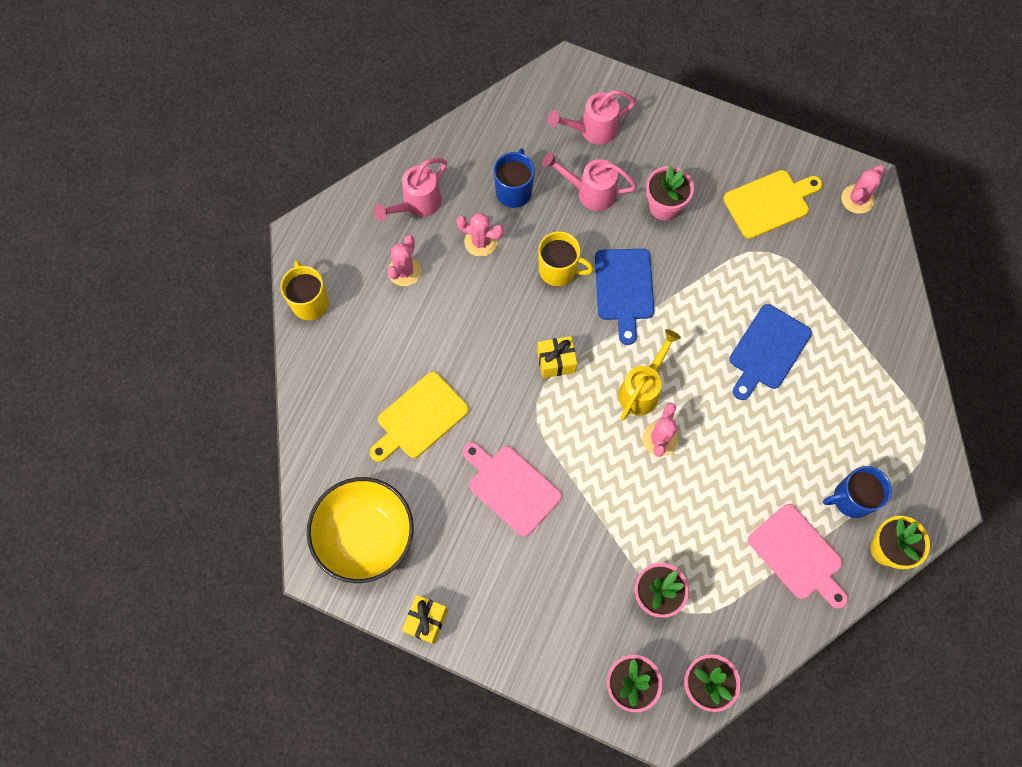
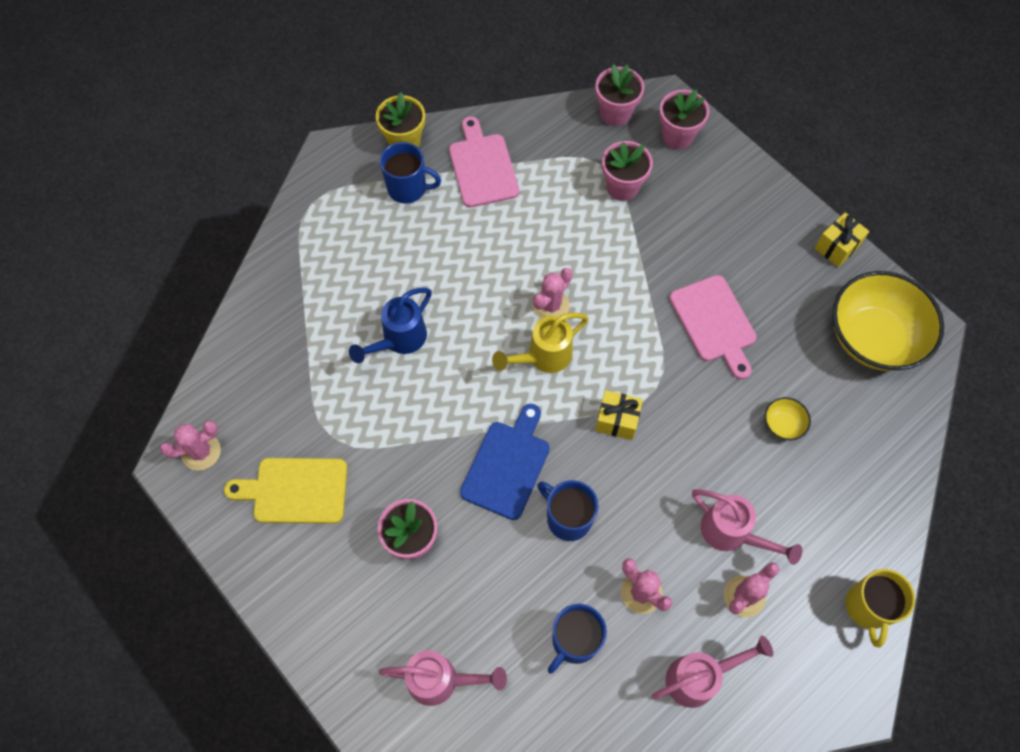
camera: 155 degrees left, 5 degrees down
(419, 418) = (782, 424): yellow cutting board -> yellow bowl
(559, 270) = (567, 518): yellow mug -> blue mug
(589, 192) = (487, 598): pink watering can -> pink watering can (732, 534)
(767, 350) = (399, 340): blue cutting board -> blue watering can

